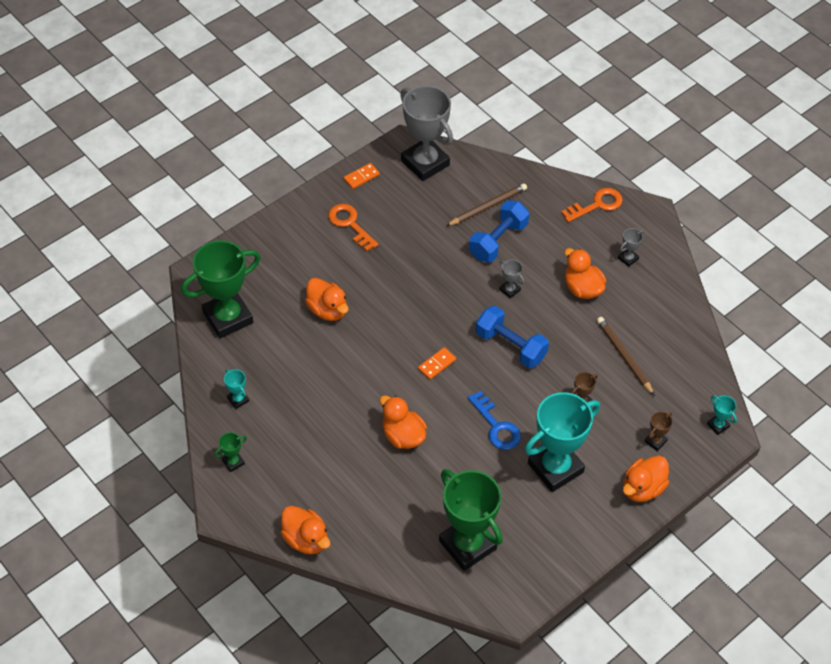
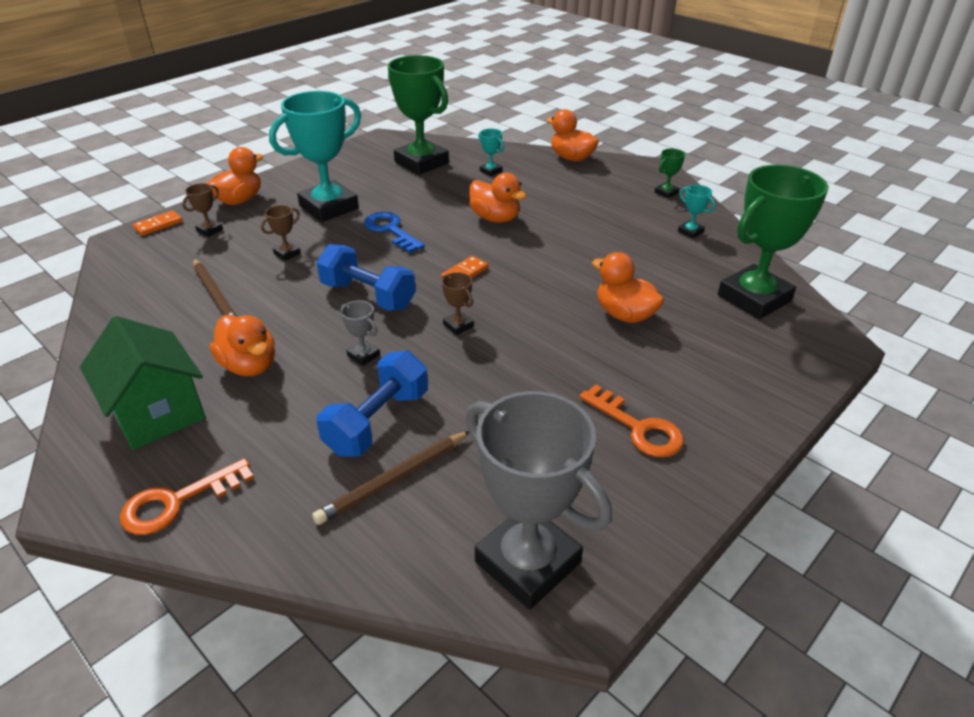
camera: 175 degrees right, 15 degrees down
(361, 177) = (650, 517): orange domino -> orange domino (158, 225)
(446, 310) = (458, 326): none -> brown trophy
(628, 258) = (157, 412): grey trophy -> green house
(718, 425) = (128, 245): turquoise trophy -> turquoise trophy (491, 171)

